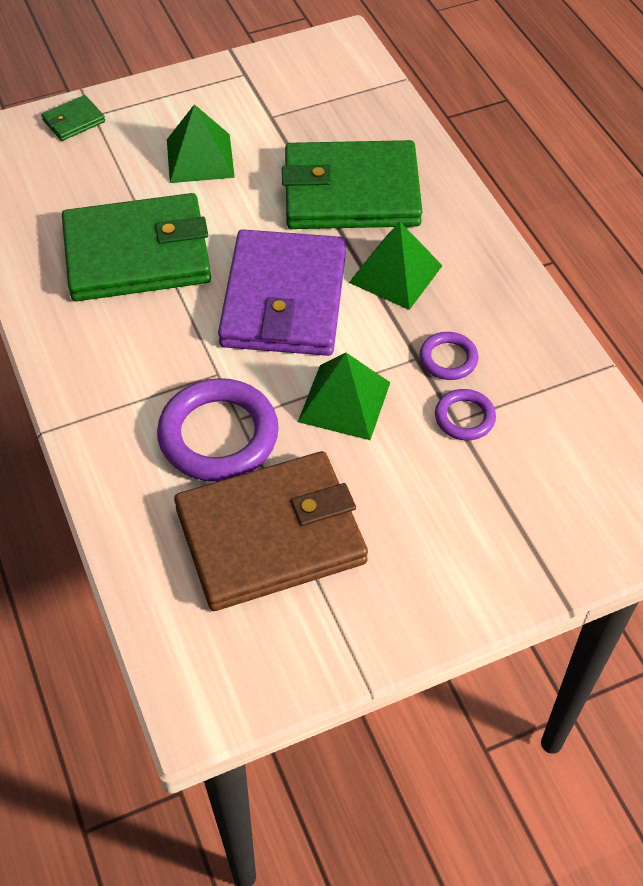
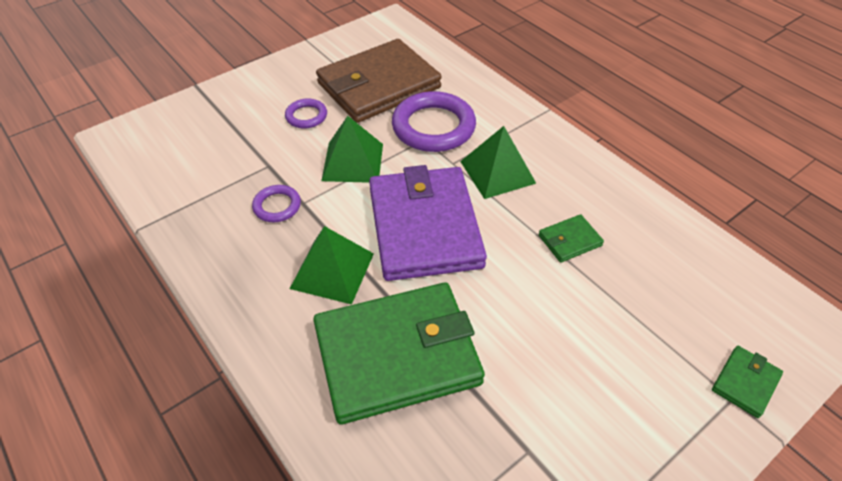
camera: 165 degrees right, 5 degrees down
(137, 254) = (569, 240): green wallet -> green wallet, size x0.41
(200, 158) = (576, 363): green pyramid -> green pyramid (497, 172)
(464, 417) = (262, 168): purple ring -> purple ring (306, 116)

